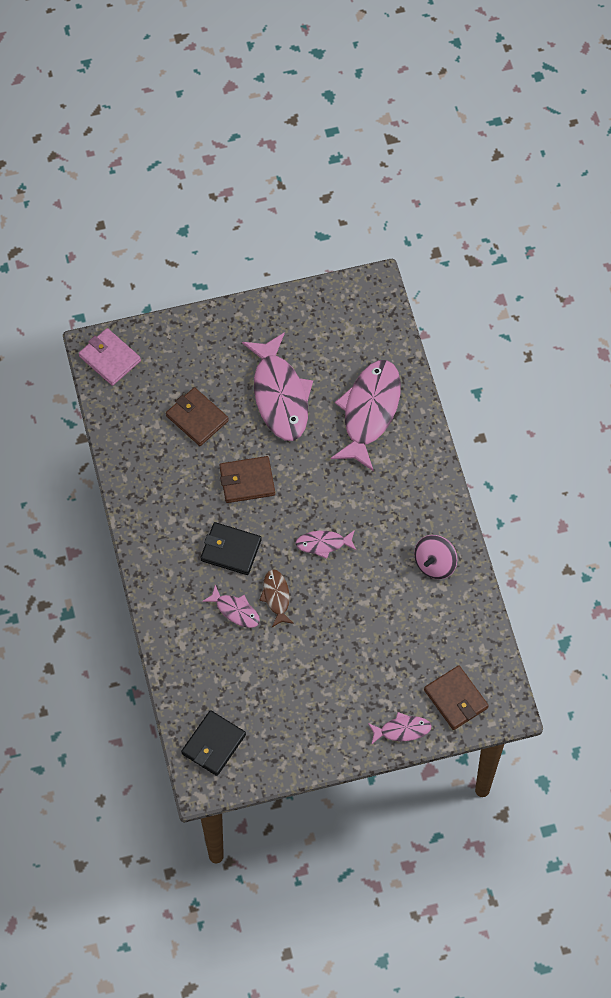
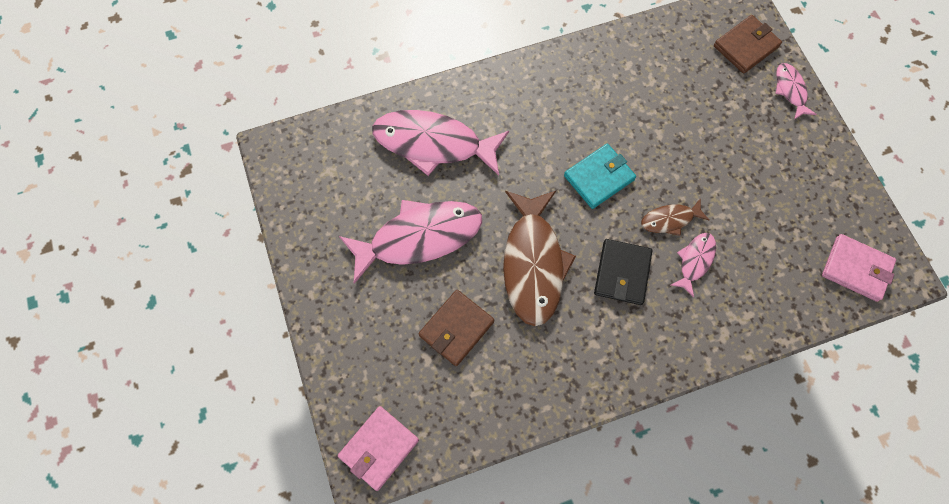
camera: 95 degrees left, 5 degrees up
(213, 744) = (856, 269): black wallet -> pink wallet
(247, 481) = (533, 263): brown wallet -> brown fish
(323, 544) = (599, 177): pink fish -> turquoise wallet
(434, 564) = (604, 72): pink spinning top -> none

